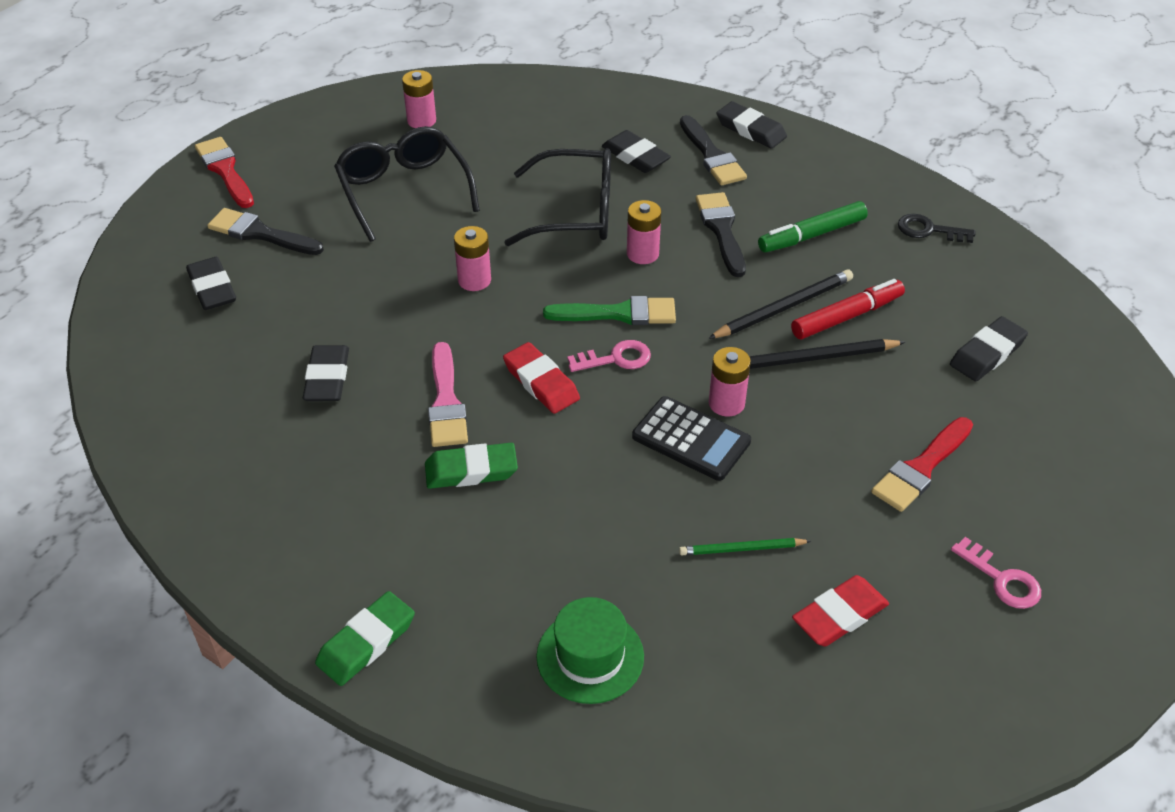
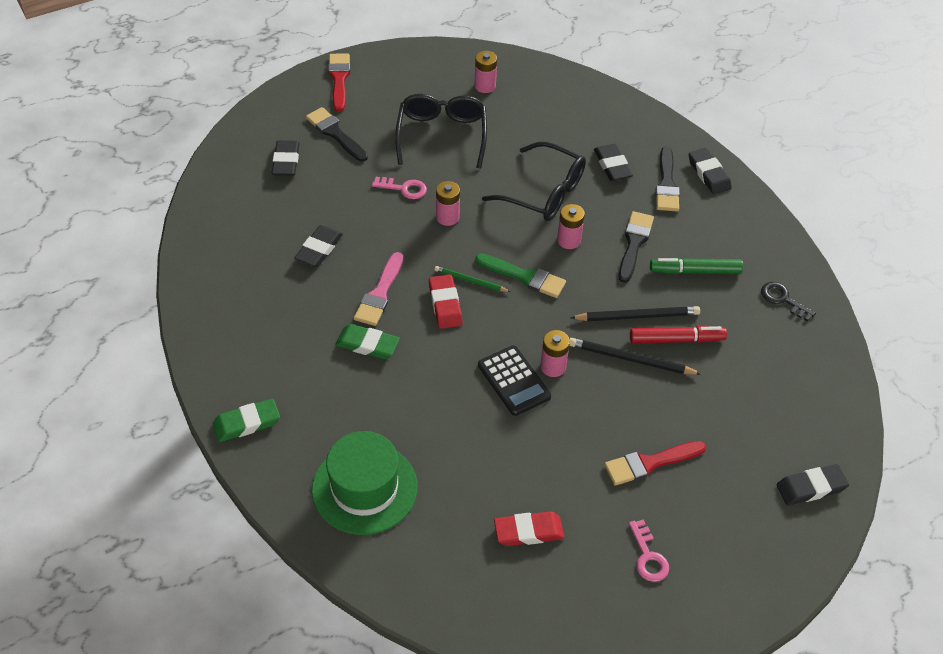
camera: 25 degrees right, 5 degrees up
(590, 656) = (364, 488): green hat -> green hat, size x1.51
(616, 359) = (502, 307): pink key -> pink key (404, 189)
(741, 549) = (497, 464): green pencil -> green pencil (470, 281)
(987, 353) = (755, 405): black eraser -> black eraser (811, 487)

